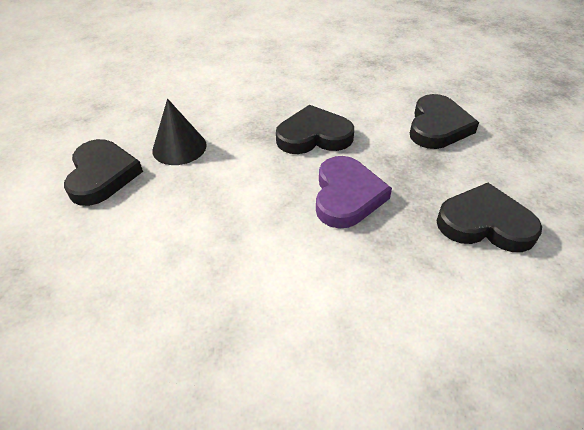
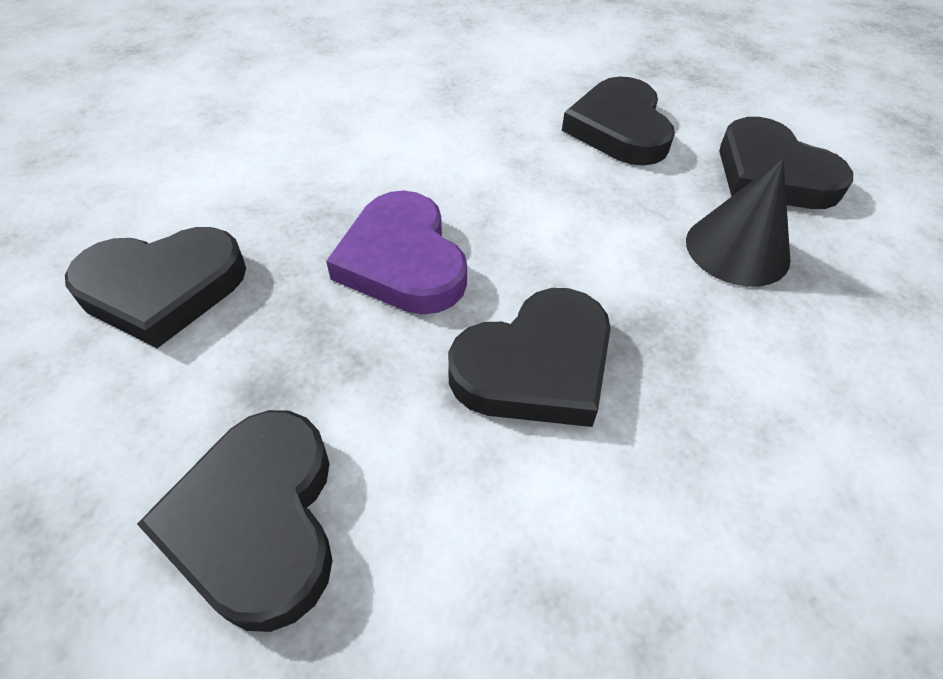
camera: 150 degrees right, 5 degrees up
(140, 239) = (619, 128): none -> black heart

